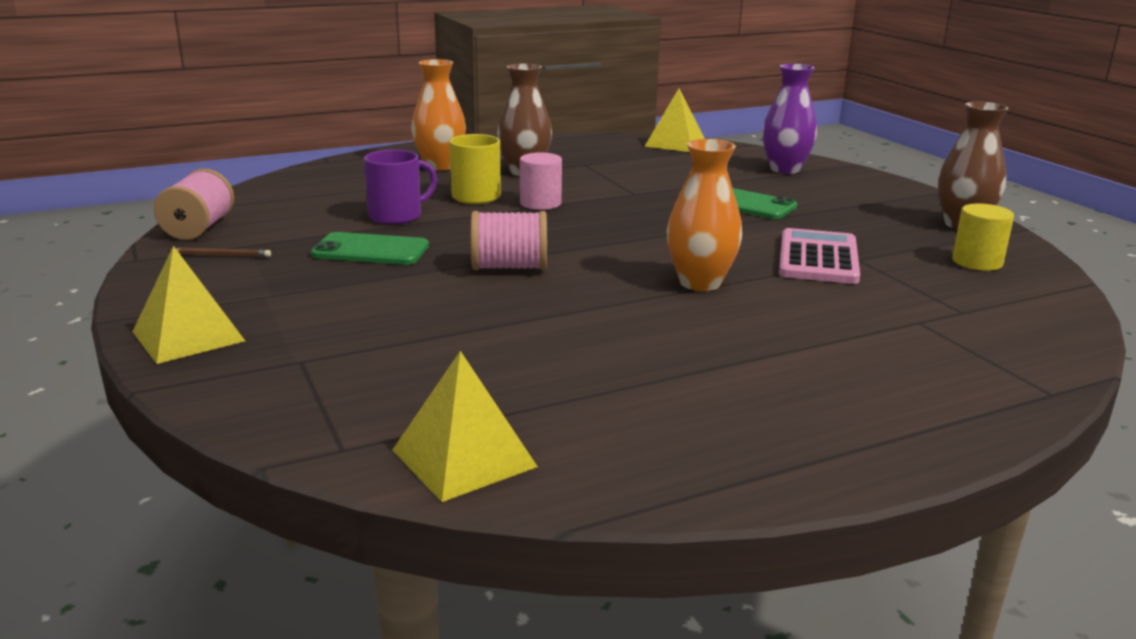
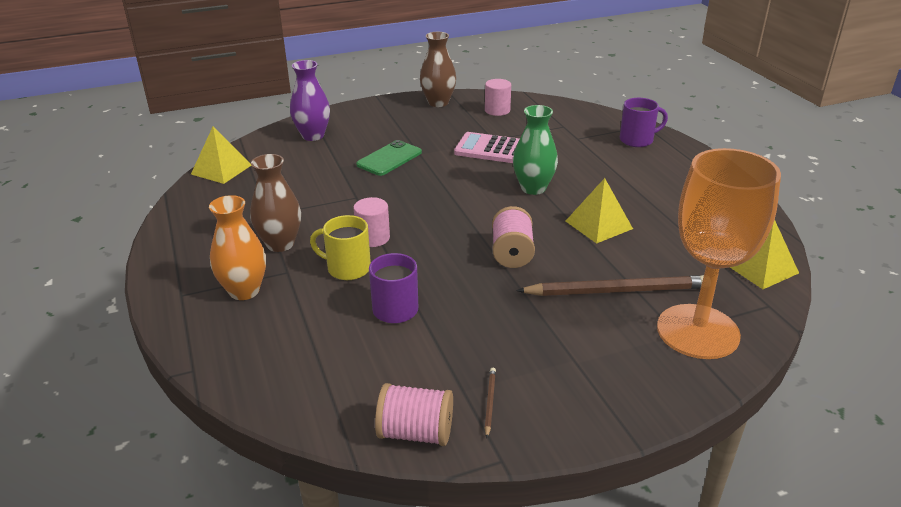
camera: 85 degrees left, 10 degrees up
(188, 336) = (654, 390): yellow pyramid -> yellow pyramid (599, 225)
(294, 376) = (697, 331): none -> orange goblet
(370, 250) = (478, 317): green phone -> none
(410, 327) = (617, 290): none -> brown pencil
(700, 283) = (533, 188): orange vase -> green vase
(961, 379) = (637, 140): none -> purple mug
(977, 262) = (497, 110): yellow cylinder -> pink cylinder

